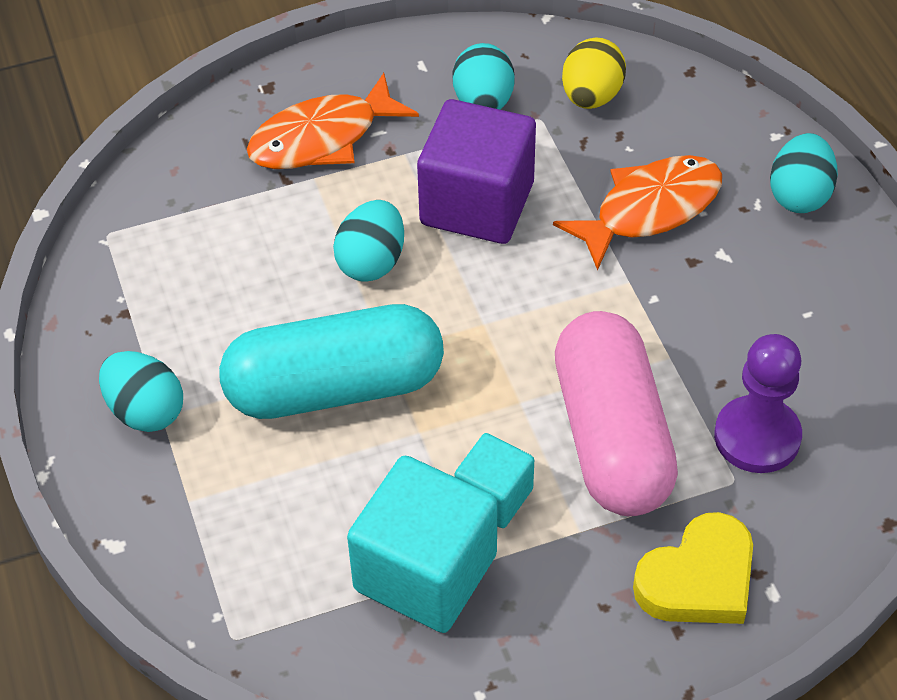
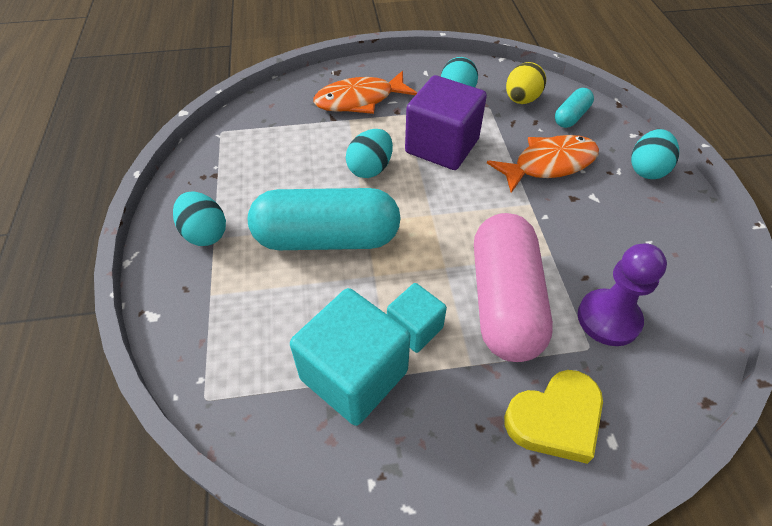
camera: 10 degrees right, 0 degrees up
(675, 116) = (571, 116): none -> turquoise capsule

